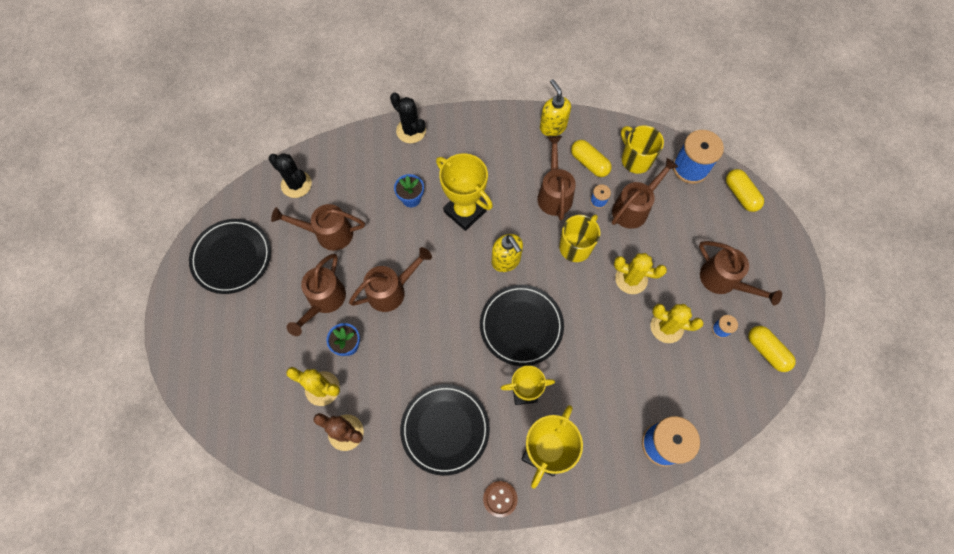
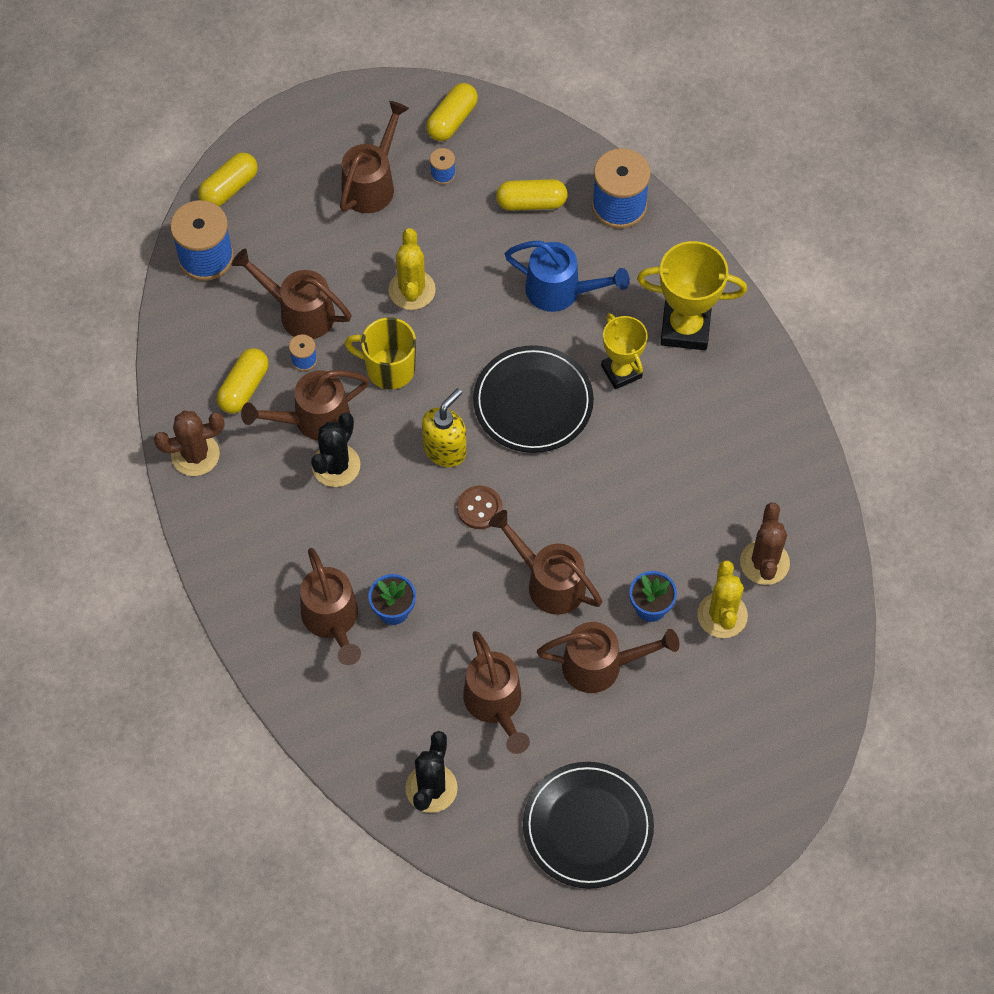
camera: 110 degrees left, 5 degrees down
(411, 131) = (273, 655): black cactus -> black cactus (336, 465)
(419, 165) = (332, 620): none -> brown watering can
(445, 429) = (708, 447): black plate -> none
(465, 211) = (387, 529): yellow trophy -> none
(500, 499) = (762, 359): brown button -> brown button (479, 508)
(552, 127) = (195, 455): yellow soap dispenser -> brown cactus
(601, 375) = (561, 291): none -> blue watering can
(635, 160) = (216, 329): yellow mug -> none
(666, 327) = (464, 234): yellow cactus -> none
(681, 381) = (531, 203): none -> yellow capsule

